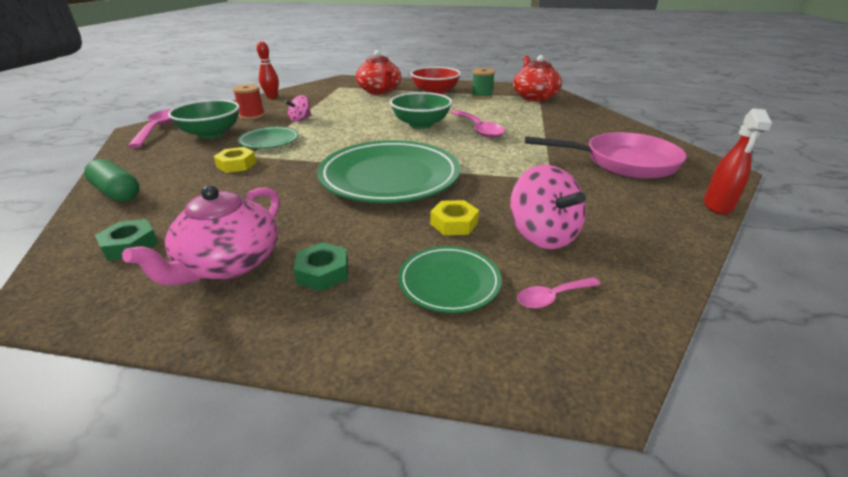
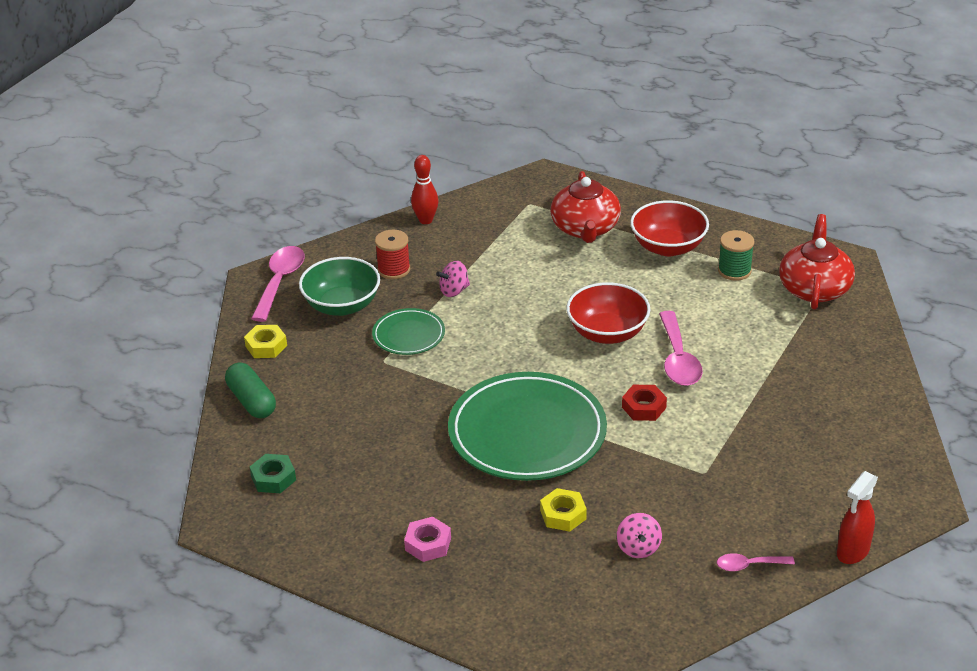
camera: 20 degrees right, 5 degrees up
(229, 263) = (354, 517): pink teapot -> none
(236, 164) = (368, 376): yellow nut -> yellow nut (266, 346)
(323, 272) = (428, 544): green nut -> pink nut
(421, 124) = (607, 333): green bowl -> red bowl
(449, 282) = (526, 577): green plate -> none
(473, 152) = (644, 407): none -> red nut
(542, 235) = (638, 548): pink spinning top -> pink spinning top, size x0.57
(552, 297) = (601, 610): pink spoon -> pink spoon (749, 565)
(622, 162) = (813, 463): pink pan -> none

